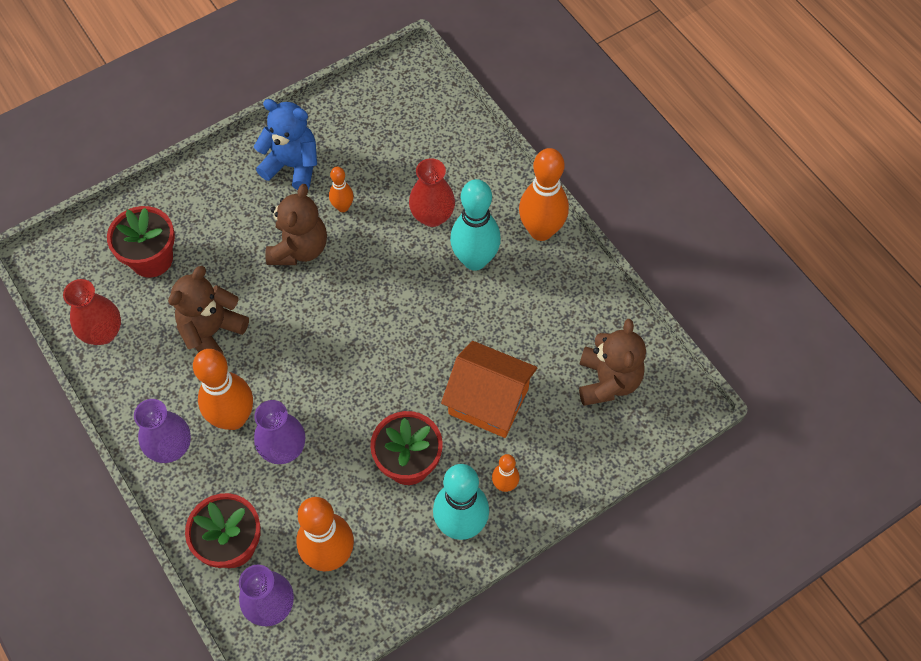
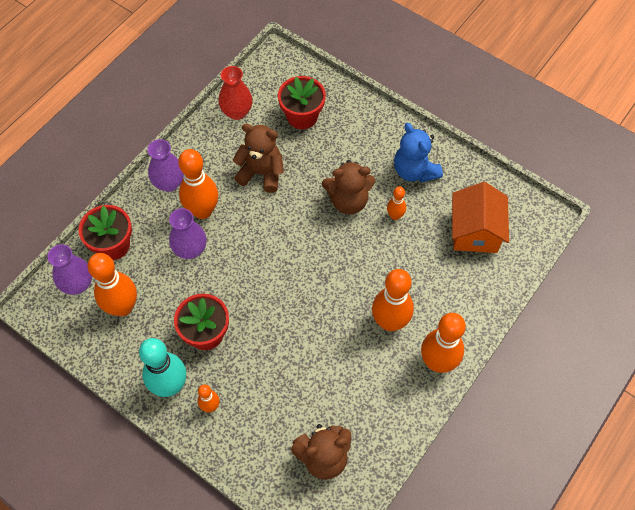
camera: 70 degrees right, 0 degrees up
(292, 166) = (414, 171): blue teddy bear -> blue teddy bear turned 150 degrees clockwise
(432, 216) = (415, 279): red vase -> none
(475, 260) = (390, 322): turquoise bowling pin -> orange bowling pin
(488, 401) = (274, 372): orange house -> orange house (475, 231)

